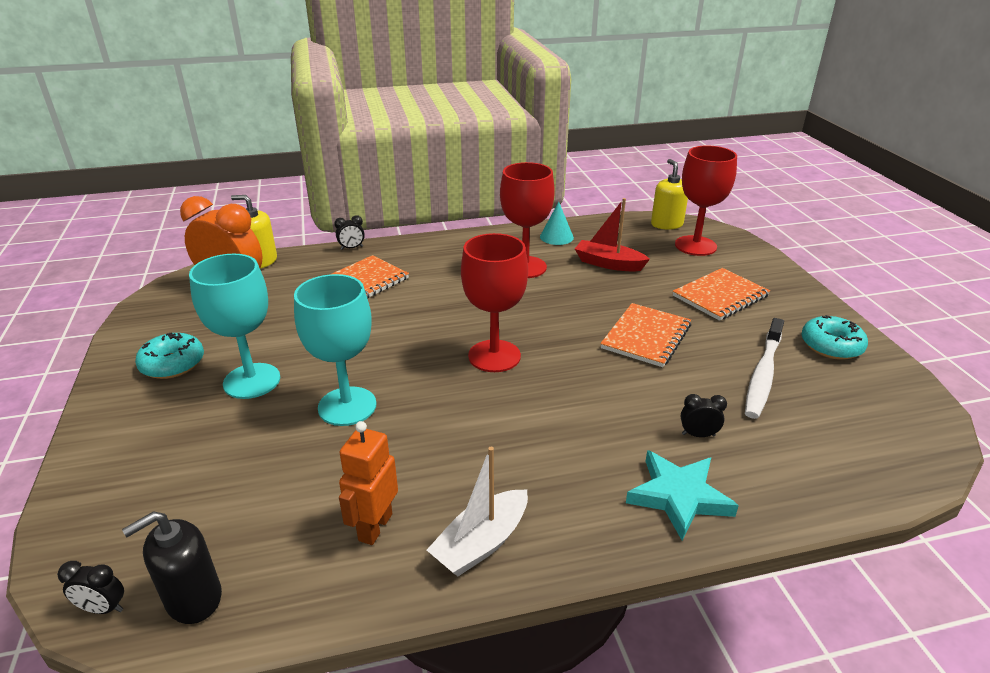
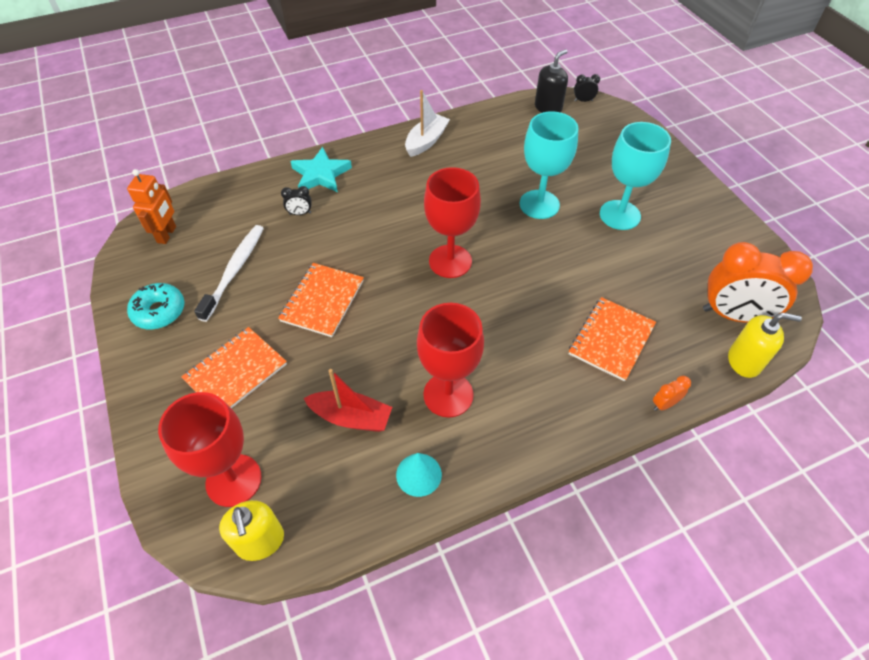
camera: 170 degrees right, 20 degrees up
(173, 364) = (690, 221): turquoise donut -> none
(351, 248) = (664, 404): black clock -> orange clock
(375, 527) = (483, 141): orange robot -> orange robot (167, 234)

